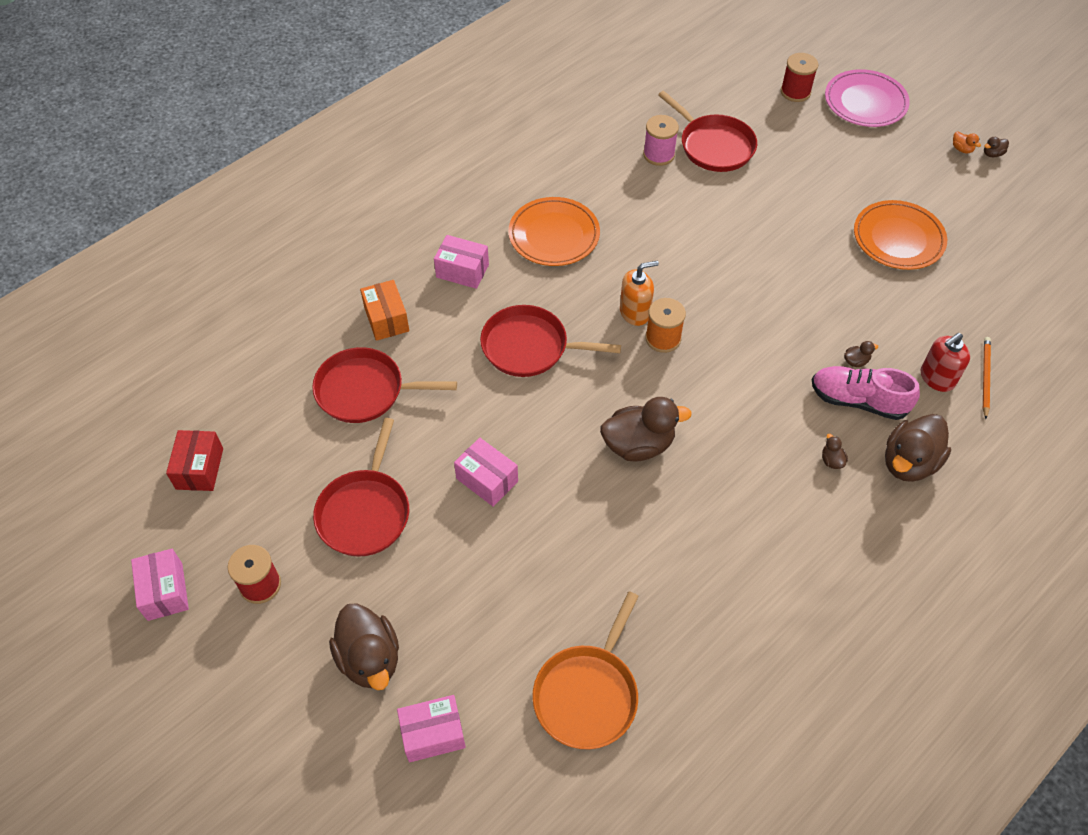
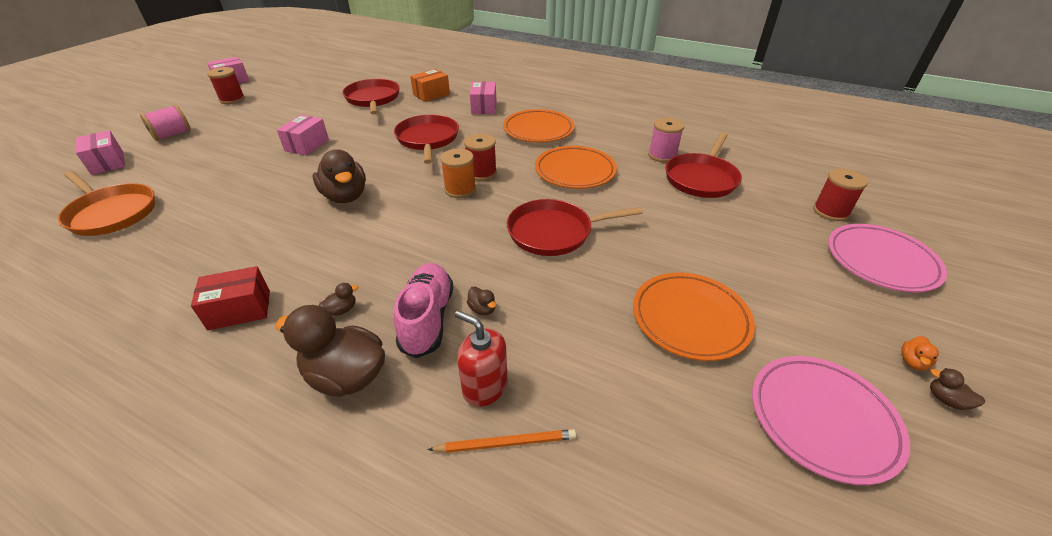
camera: 70 degrees right, 15 degrees down
(199, 468) = (310, 73): red box -> red box (240, 310)
(365, 512) = (280, 115): red pan -> red pan (554, 232)
(369, 658) = (172, 135): brown duck -> pink spool
(587, 694) = (112, 213): orange pan -> orange pan turned 150 degrees counterclockwise
(635, 312) = (481, 173): orange soap dispenser -> red spool
(663, 234) = (575, 171): none -> orange plate
(995, 216) = (822, 419): none -> pink plate

